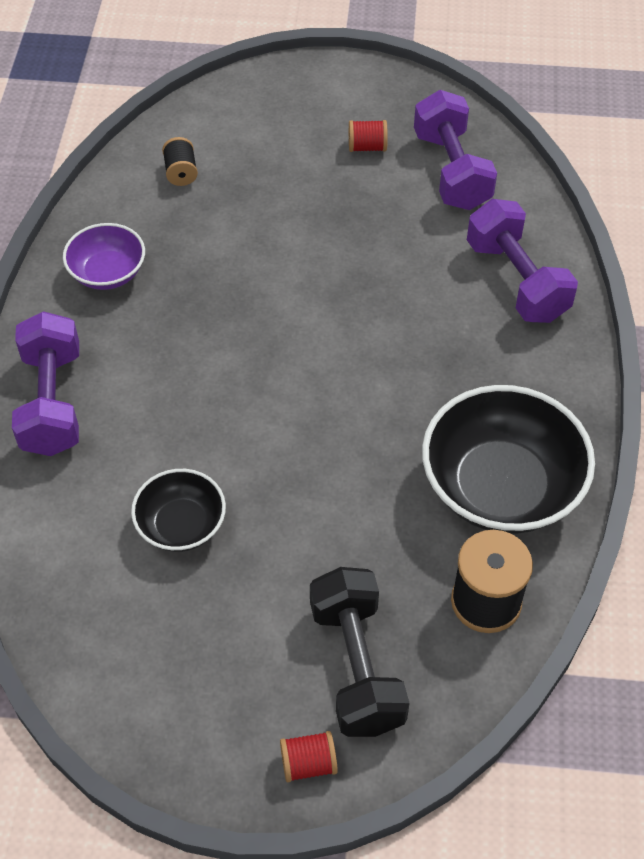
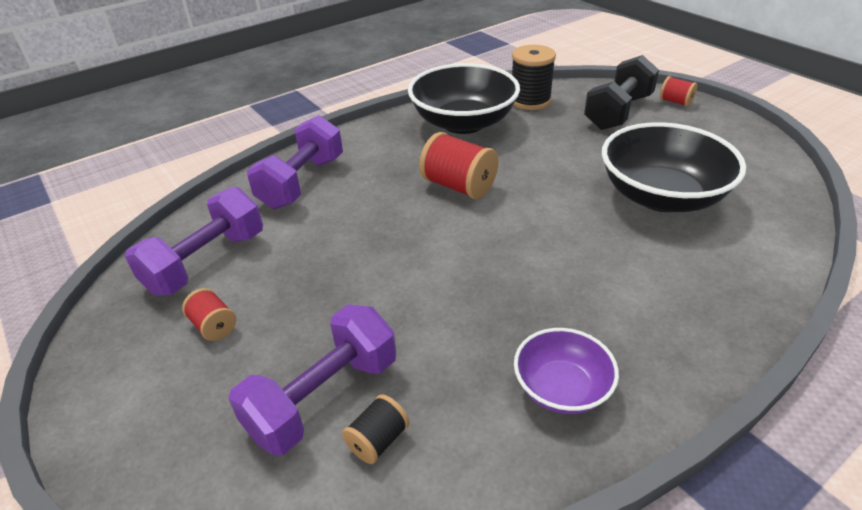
camera: 130 degrees left, 15 degrees down
(53, 402) = (705, 314): purple dumbbell -> purple dumbbell (323, 397)
(181, 525) = (661, 196): black bowl -> black bowl, size x1.83
(379, 386) = (459, 186): none -> red spool

